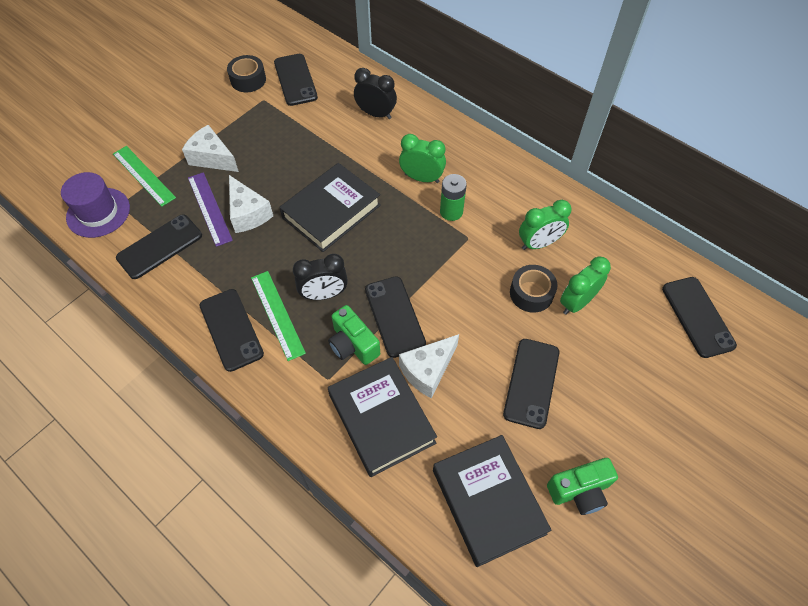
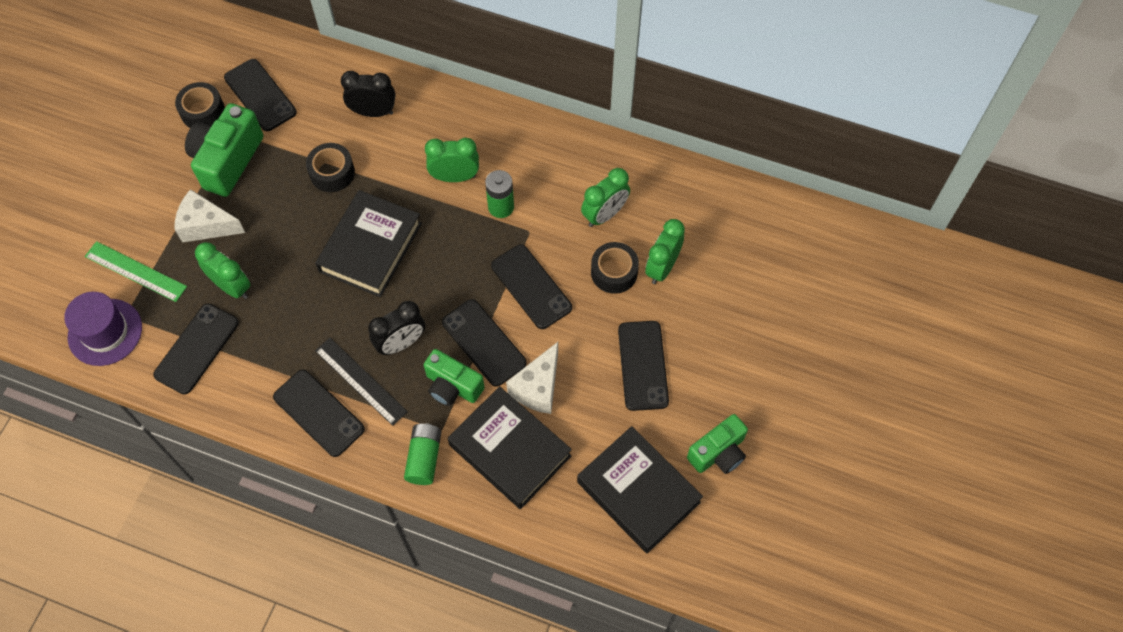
camera: 20 degrees left, 5 degrees up
(209, 208) = (232, 287): purple ruler -> green clock
(248, 213) = (279, 279): white cheese -> none
(250, 117) = (227, 160): none -> green camera
(277, 314) = (360, 381): green ruler -> black ruler
(303, 399) = (424, 458): none -> green battery
(325, 148) = (332, 172): none -> black tape
(697, 317) = (783, 244): black phone -> black phone (531, 287)

